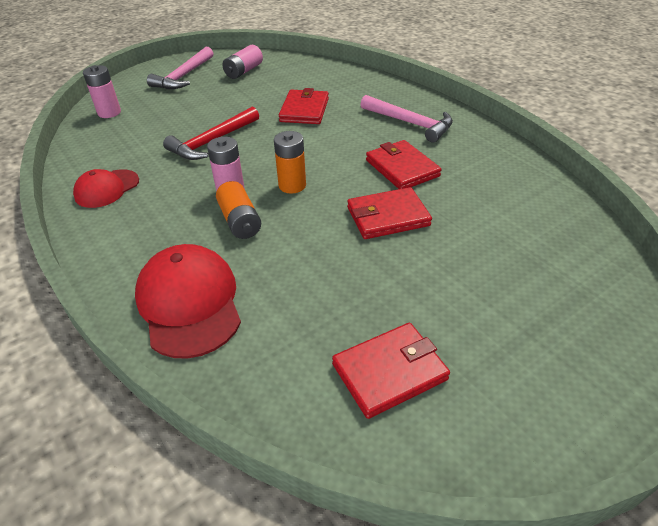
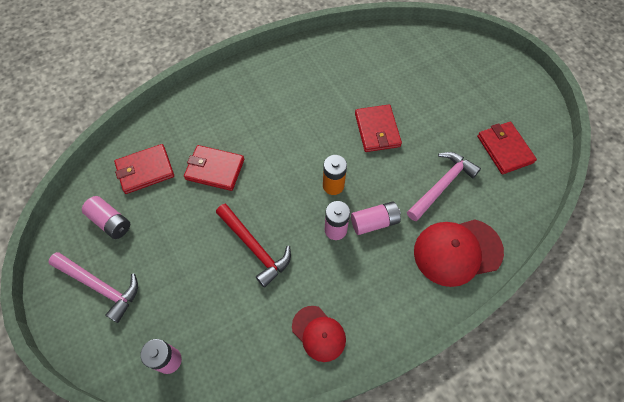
camera: 85 degrees left, 20 degrees up
(240, 221) = (374, 222): orange battery -> pink battery
(402, 168) = (321, 112): red wallet -> red wallet (145, 170)
(410, 123) = (257, 96): pink hammer -> pink hammer (442, 185)

